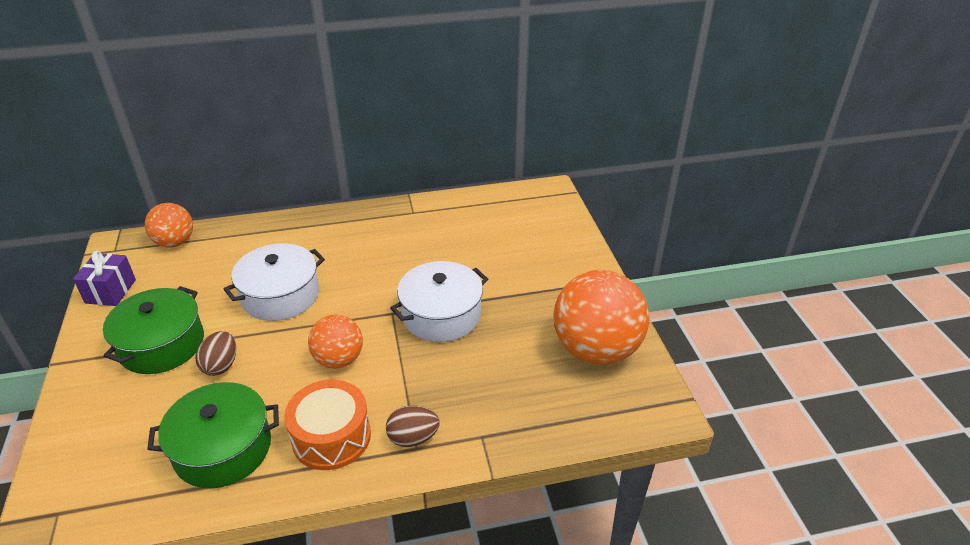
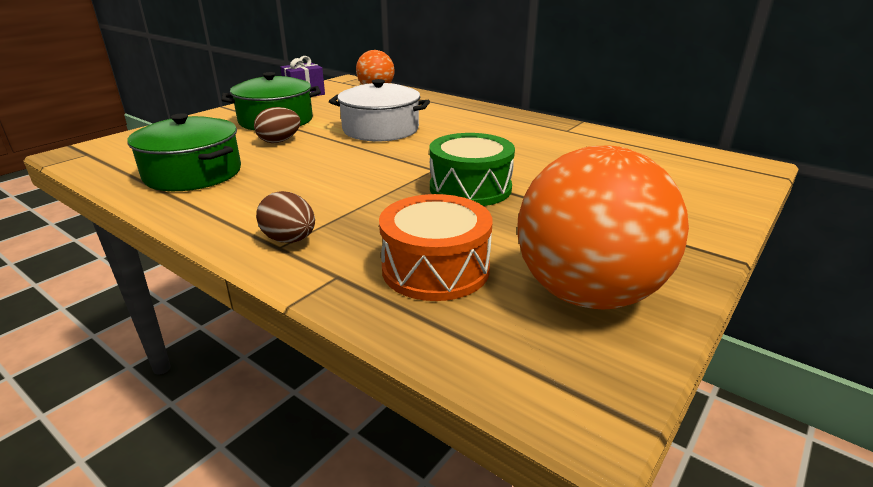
camera: 50 degrees right, 10 degrees down
(331, 437) = (249, 204): orange drum -> orange drum (435, 269)
(339, 359) = (344, 172): orange ball -> none
(441, 315) = (470, 188): white pot -> green drum

